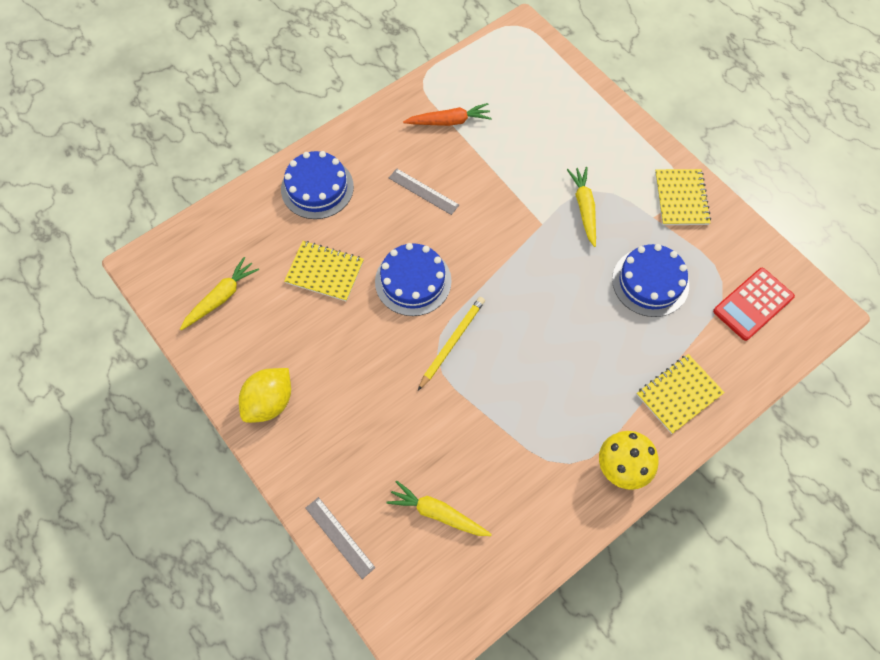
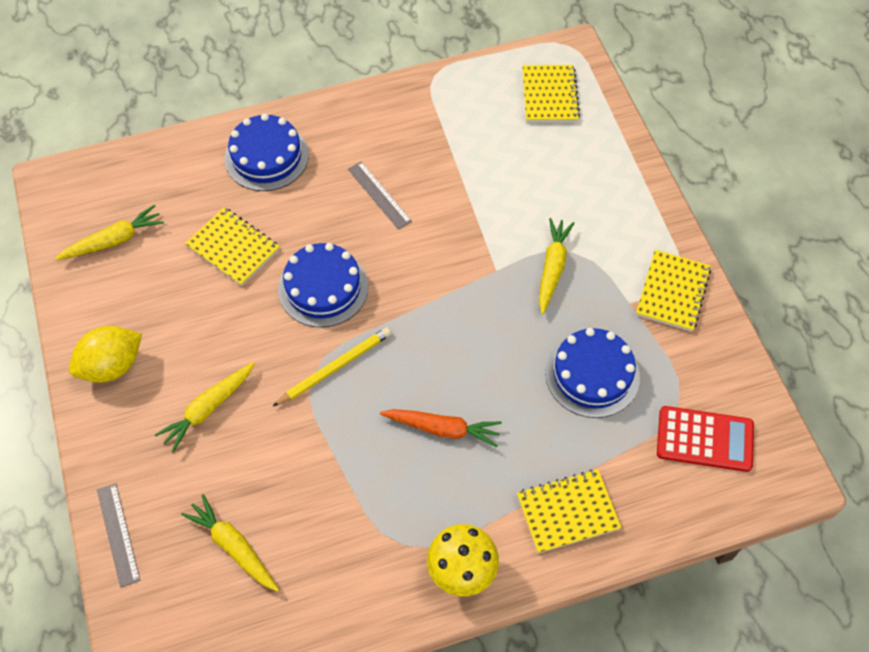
camera: 20 degrees right, 5 degrees down
(365, 410) = (208, 409): none -> yellow carrot
(449, 121) = (442, 128): orange carrot -> orange carrot (442, 429)
(521, 70) = (549, 95): none -> yellow notebook
(753, 304) = (704, 439): red calculator -> red calculator turned 150 degrees counterclockwise

